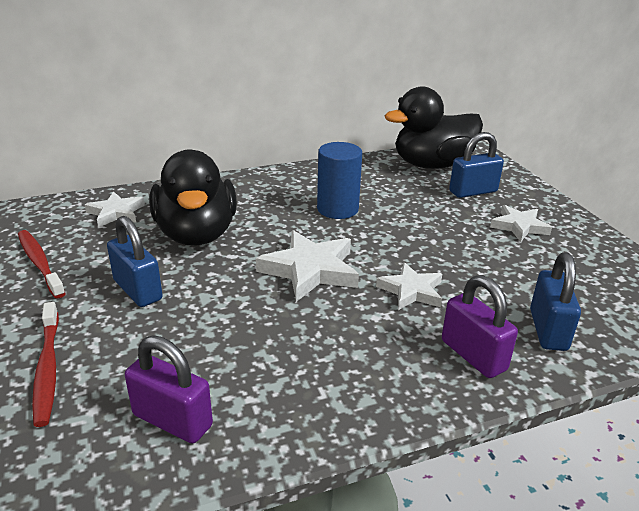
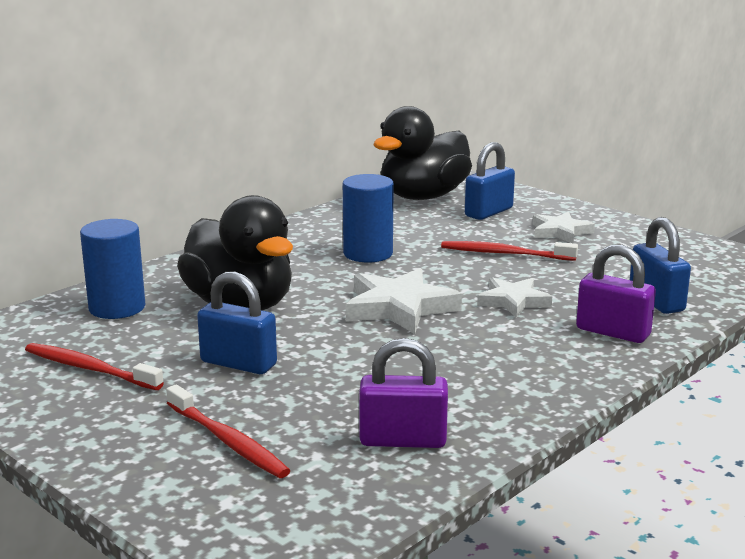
camera: 25 degrees left, 10 degrees down
(116, 213) = (117, 308): white star -> blue cylinder
(449, 237) = (504, 253): none -> red toothbrush

